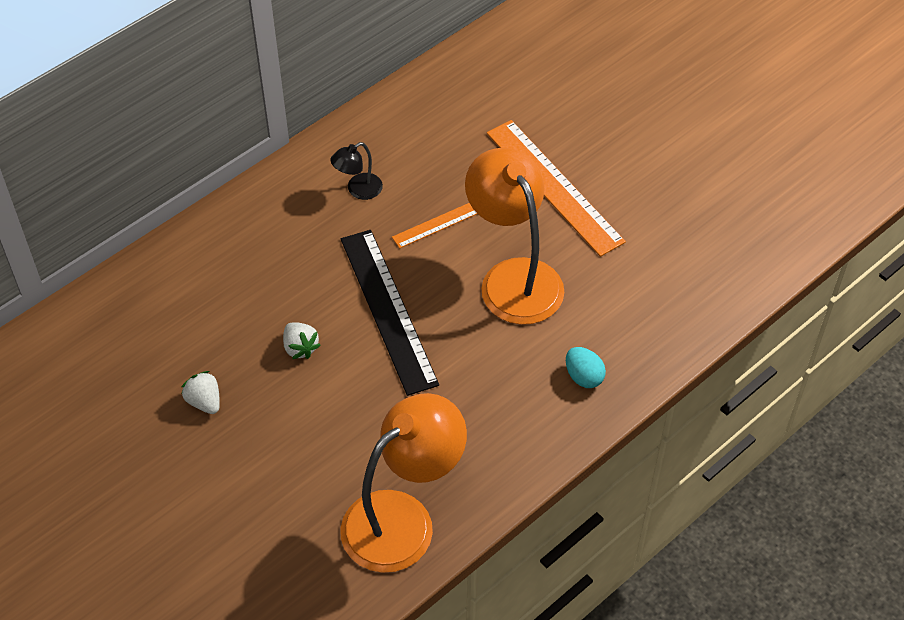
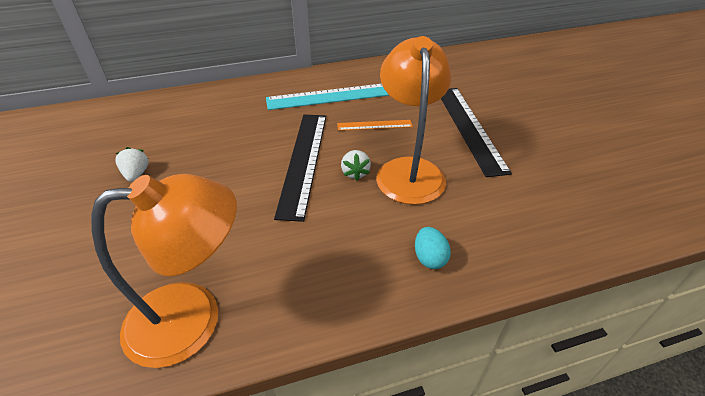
camera: 25 degrees right, 10 degrees down
(300, 348) = (226, 164): white strawberry -> white strawberry (355, 173)
(358, 190) = (334, 96): black lamp -> turquoise ruler
(554, 186) = (469, 128): orange ruler -> black ruler

